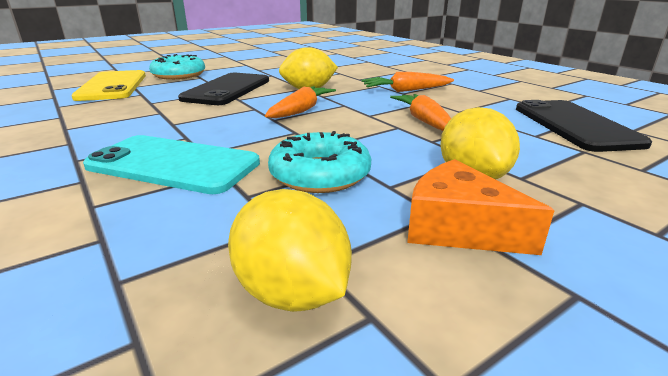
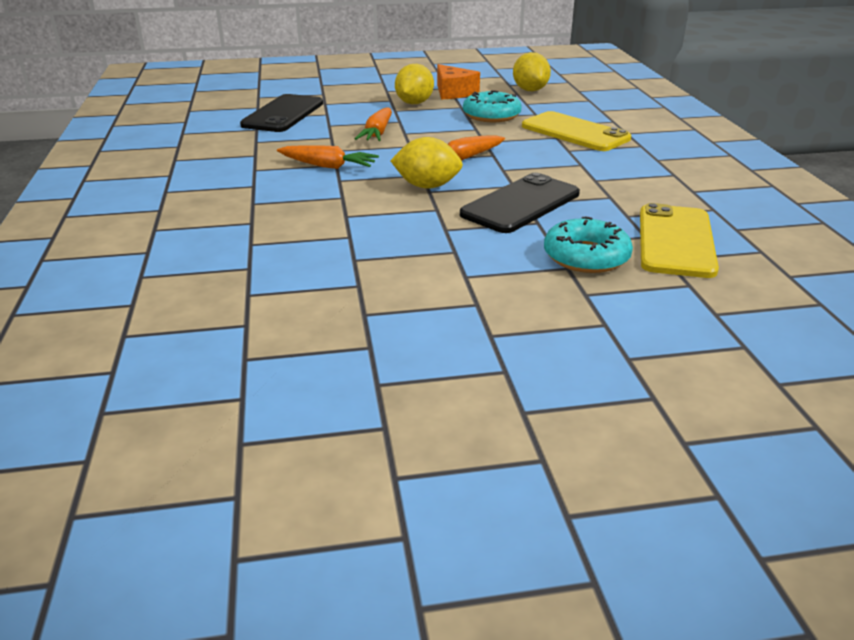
camera: 155 degrees left, 5 degrees up
(173, 164) = (575, 132): turquoise phone -> yellow phone

